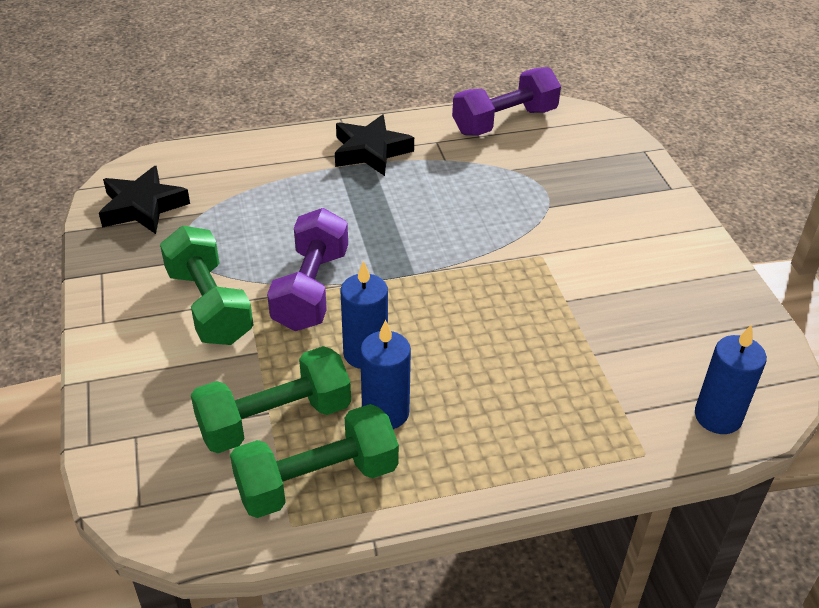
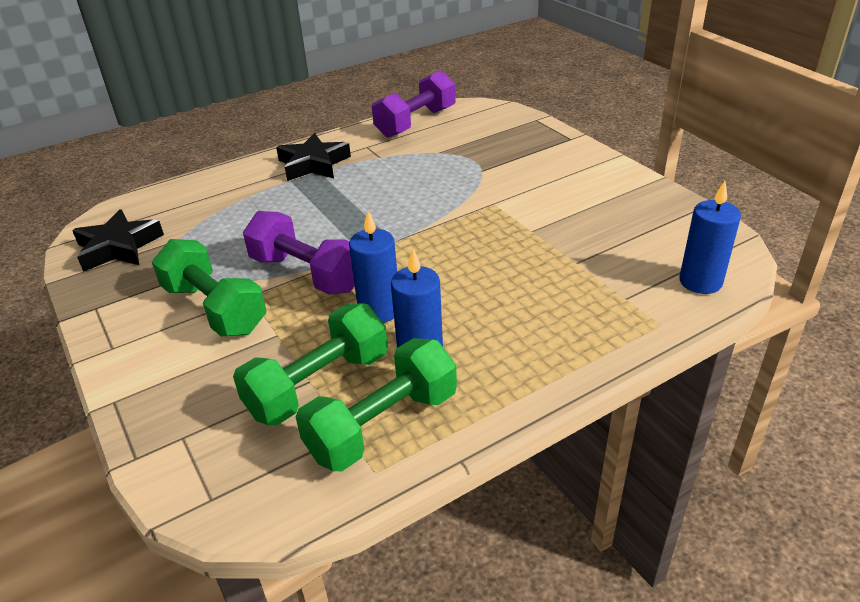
camera: 15 degrees left, 5 degrees down
(311, 289) = (306, 274): purple dumbbell -> purple dumbbell turned 45 degrees counterclockwise

